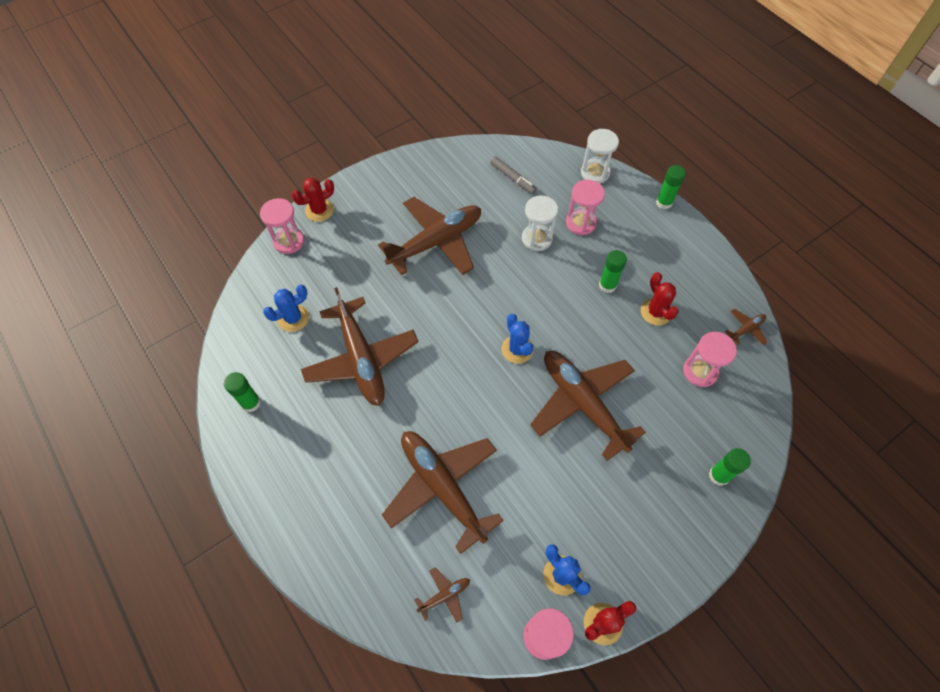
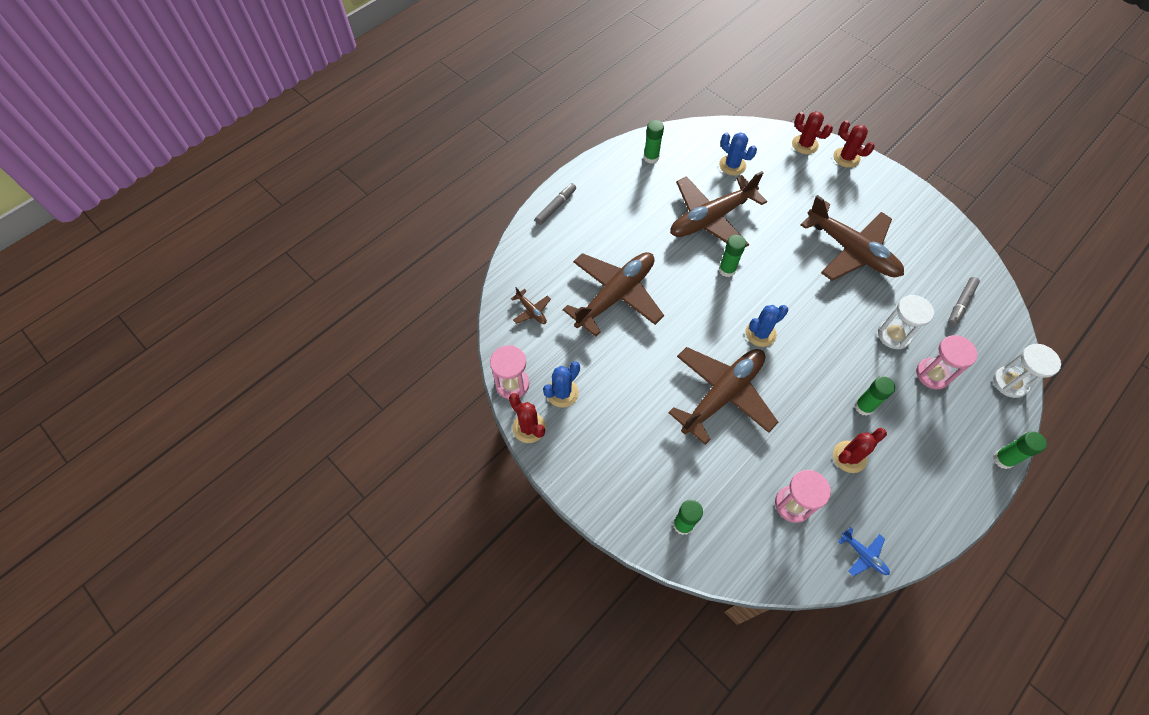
camera: 80 degrees right, 0 degrees up
(289, 241) = (805, 144): pink hourglass -> red cactus
(291, 536) = (556, 207): none -> grey marker
(433, 360) = (727, 270): none -> green glue stick
(746, 329) = (863, 555): brown plane -> blue plane

